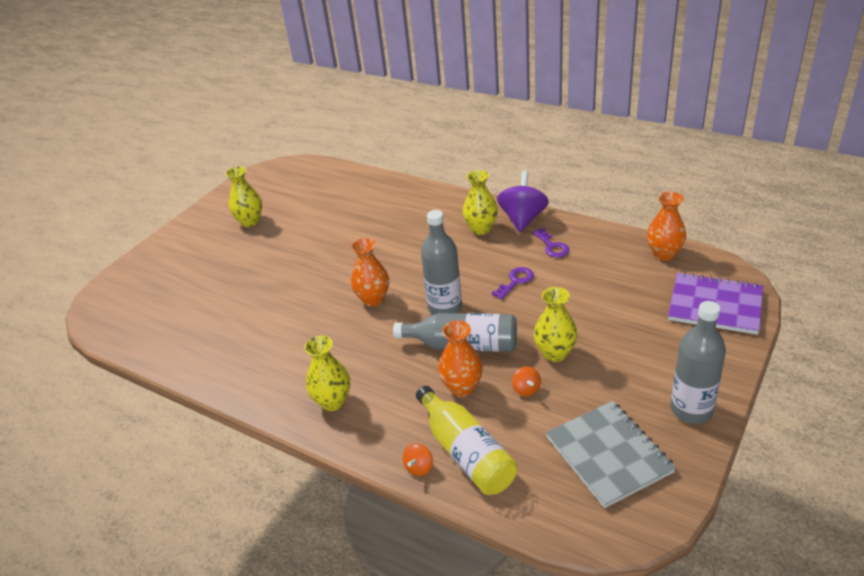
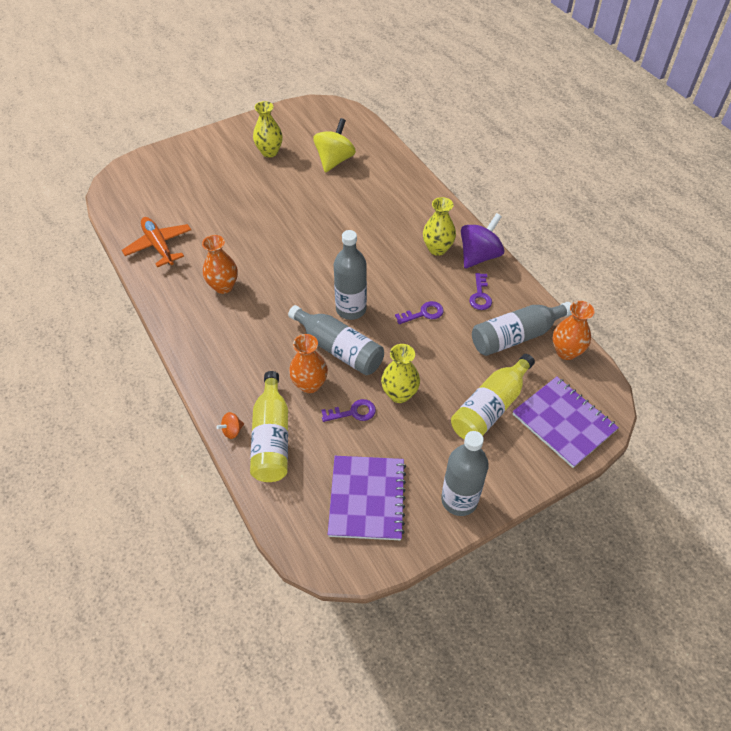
camera: 25 degrees right, 15 degrees up
(194, 344) = (159, 246): none -> orange plane
(322, 203) = (334, 160): none -> yellow spinning top
(333, 401) = (215, 345): yellow vase -> none
(373, 299) = (305, 273): orange vase -> orange vase (223, 286)
(526, 389) = (353, 412): orange spinning top -> purple key
(609, 454) = (367, 498): grey notebook -> purple notebook
(612, 262) = (516, 336): none -> grey bottle
(644, 324) = (490, 407): none -> yellow bottle

